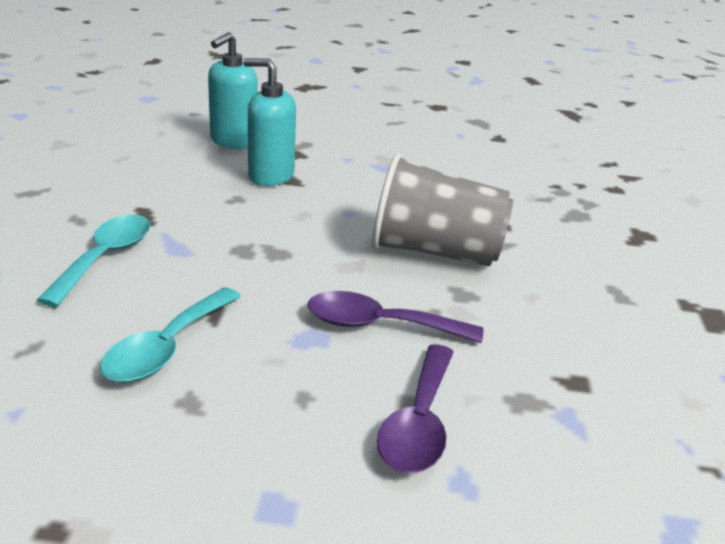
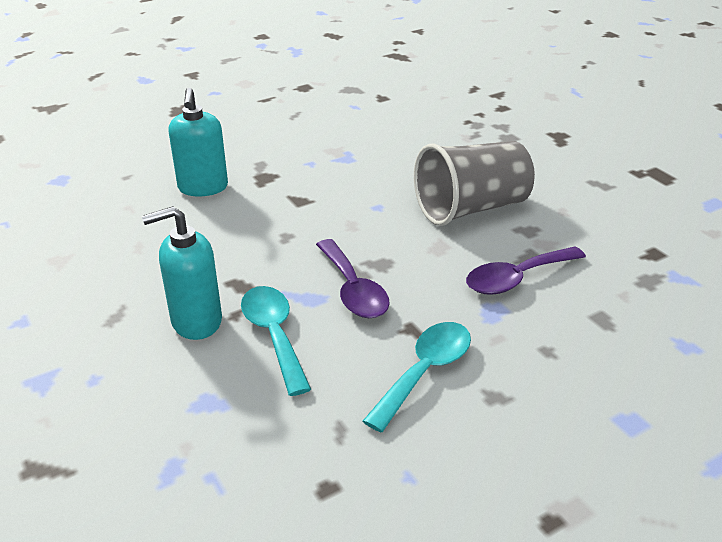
camera: 35 degrees left, 5 degrees up
(167, 348) = (425, 372): turquoise spoon -> turquoise spoon turned 135 degrees counterclockwise
(270, 176) = (280, 204): turquoise soap dispenser -> turquoise soap dispenser (196, 321)
(419, 423) = (622, 326): purple spoon -> purple spoon (353, 290)

